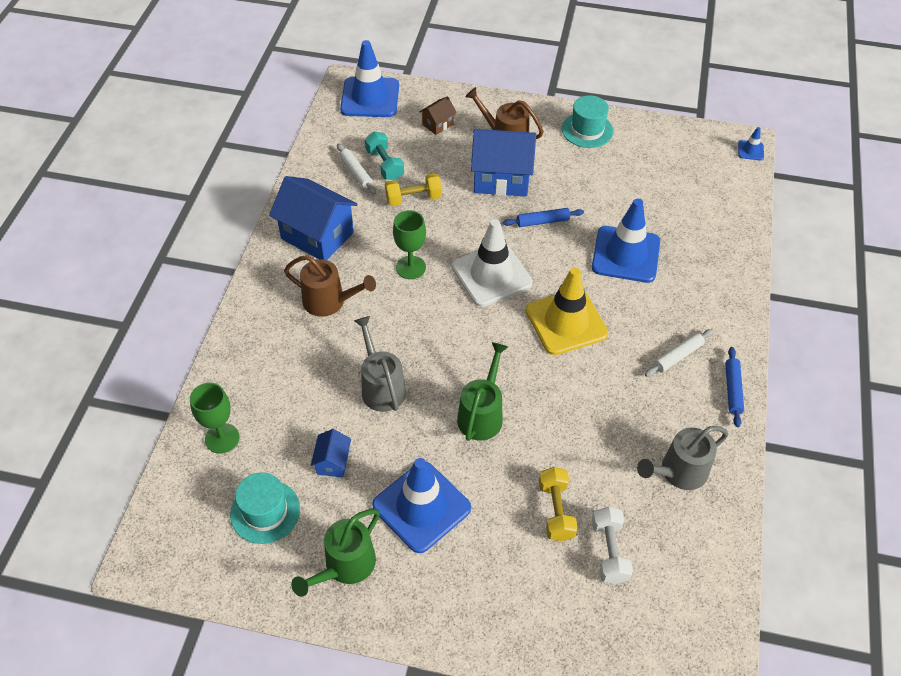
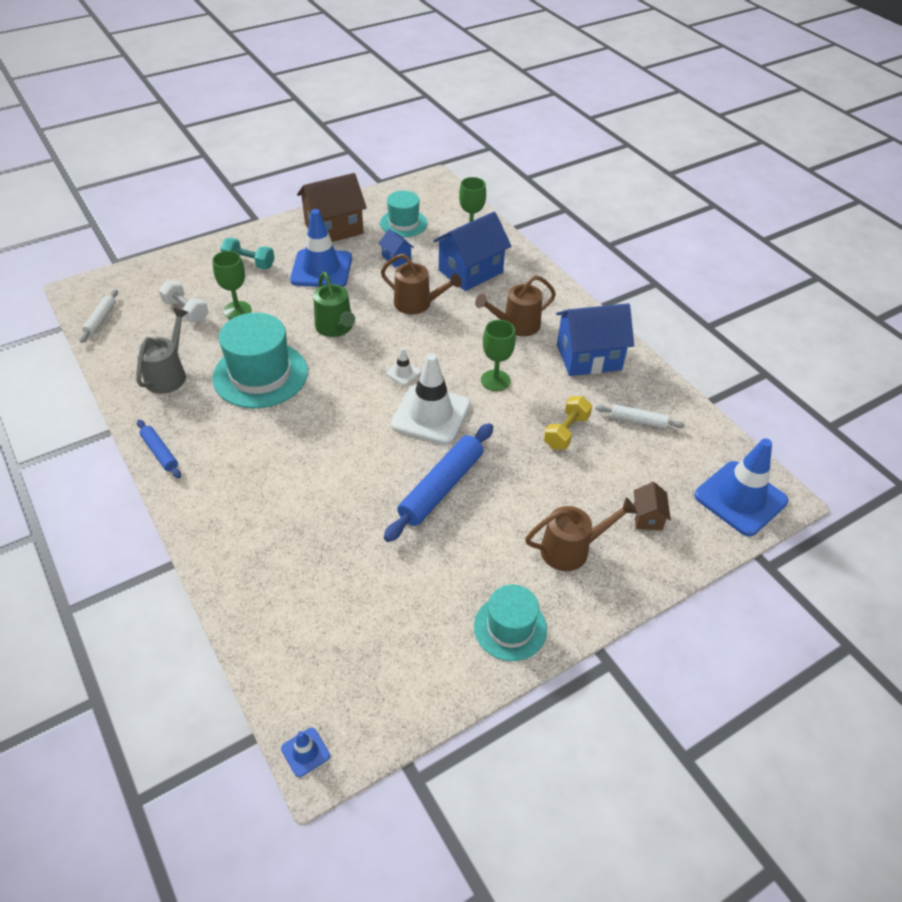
camera: 135 degrees right, 5 degrees down
(345, 566) = (334, 229): green watering can -> brown house
(381, 387) = (417, 304): grey watering can -> brown watering can
(385, 165) = (629, 443): turquoise dumbbell -> turquoise dumbbell (249, 263)
(473, 325) = (403, 373): none -> white traffic cone
(501, 178) = (523, 503): blue house -> blue house (470, 271)
(542, 221) = (441, 487): blue rolling pin -> blue rolling pin, size x1.87
(556, 511) = (237, 310): yellow dumbbell -> green goblet
(566, 322) = (336, 418): yellow traffic cone -> none
(594, 410) = (260, 375): none -> turquoise hat
(625, 254) = (339, 508): blue traffic cone -> none
(678, 356) = (224, 450): white rolling pin -> white rolling pin (101, 320)

